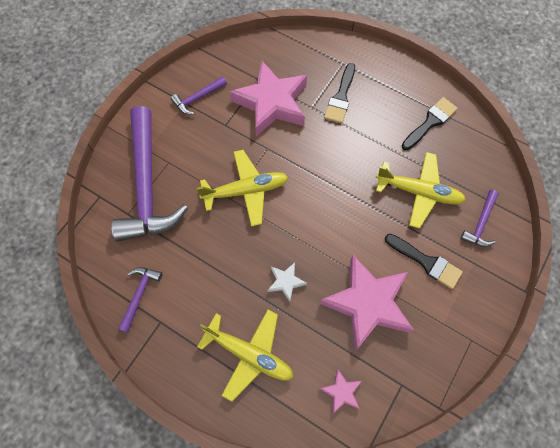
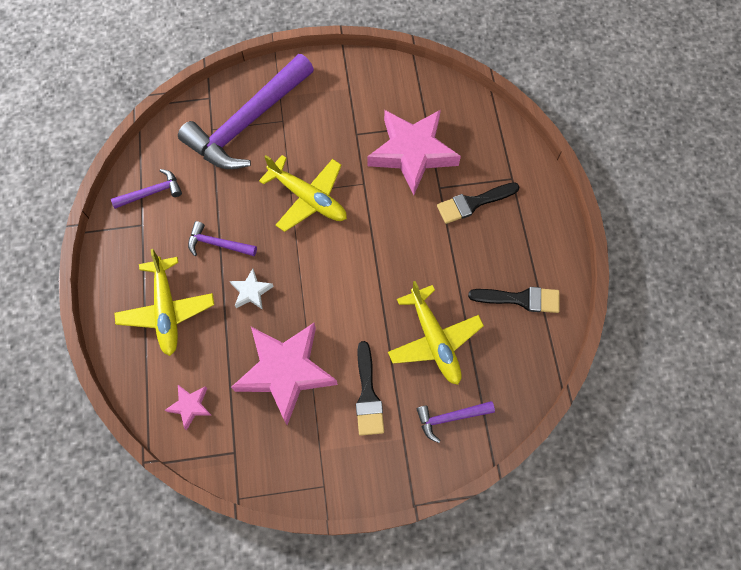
camera: 50 degrees right, 0 degrees up
(198, 98) = (362, 94): purple hammer -> purple hammer (218, 244)

